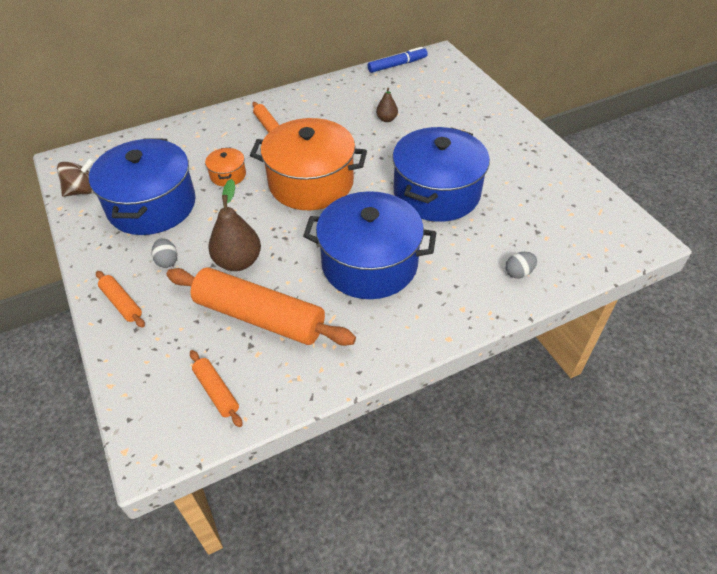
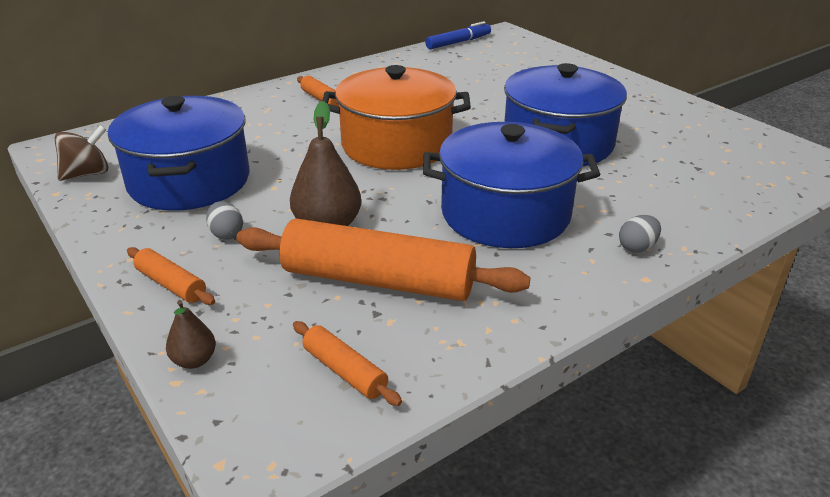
camera: 10 degrees left, 15 degrees down
(228, 175) = (285, 145): orange pot -> none
(386, 119) = (466, 85): brown pear -> brown pear (194, 360)
(518, 273) = (698, 206): grey egg -> grey egg (637, 247)

